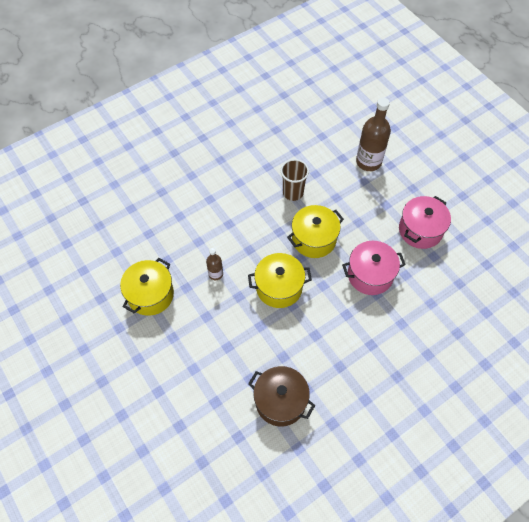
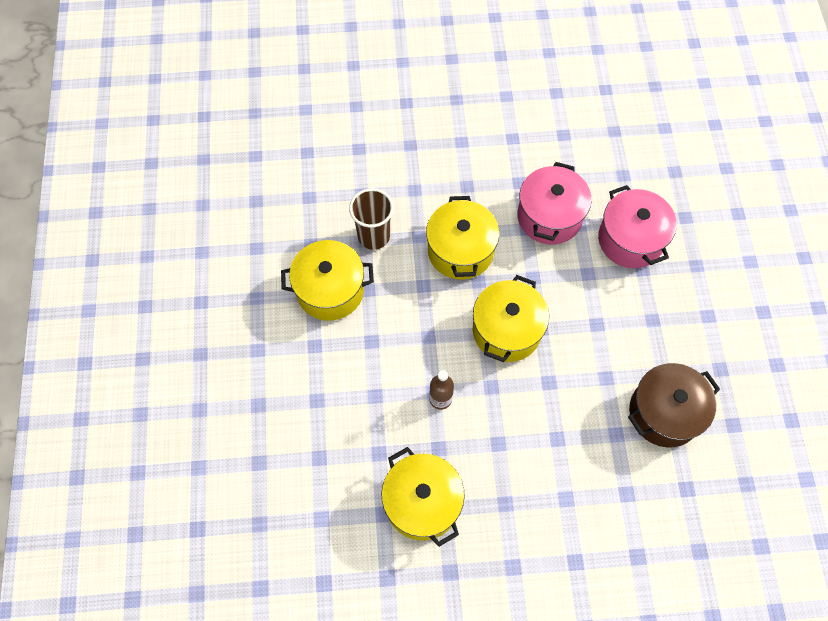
camera: 60 degrees left, 5 degrees up
(246, 189) = (330, 290): none -> yellow pot
(368, 162) = (385, 123): brown bottle -> none
(420, 230) = (520, 127): pink pot -> pink pot (630, 240)

